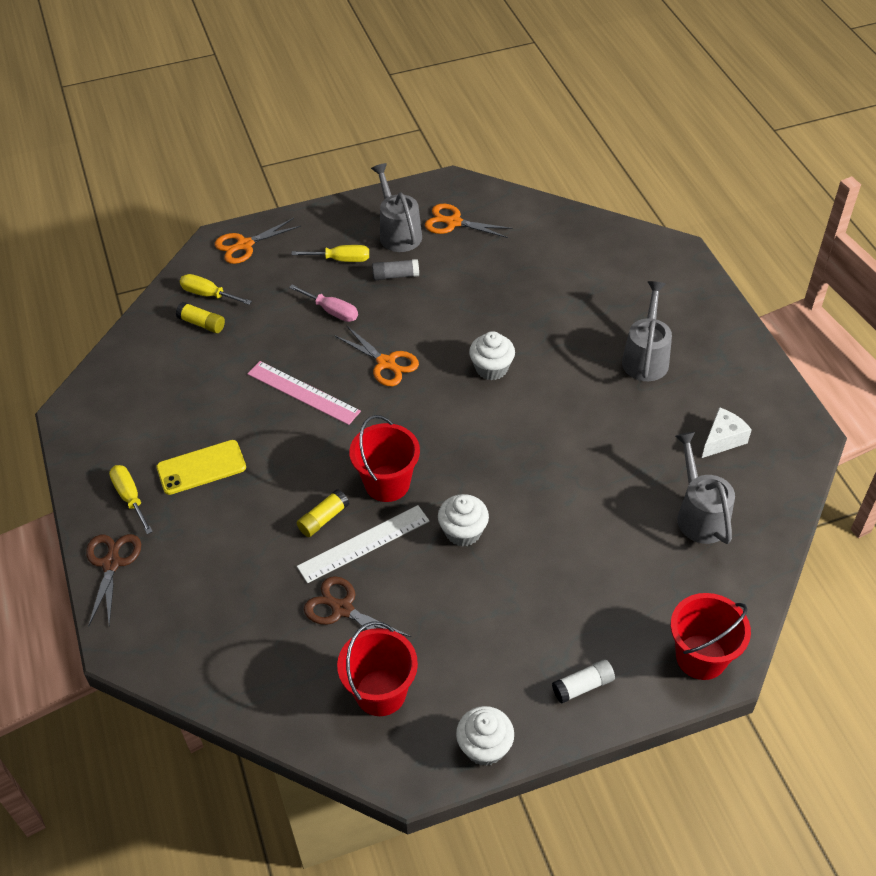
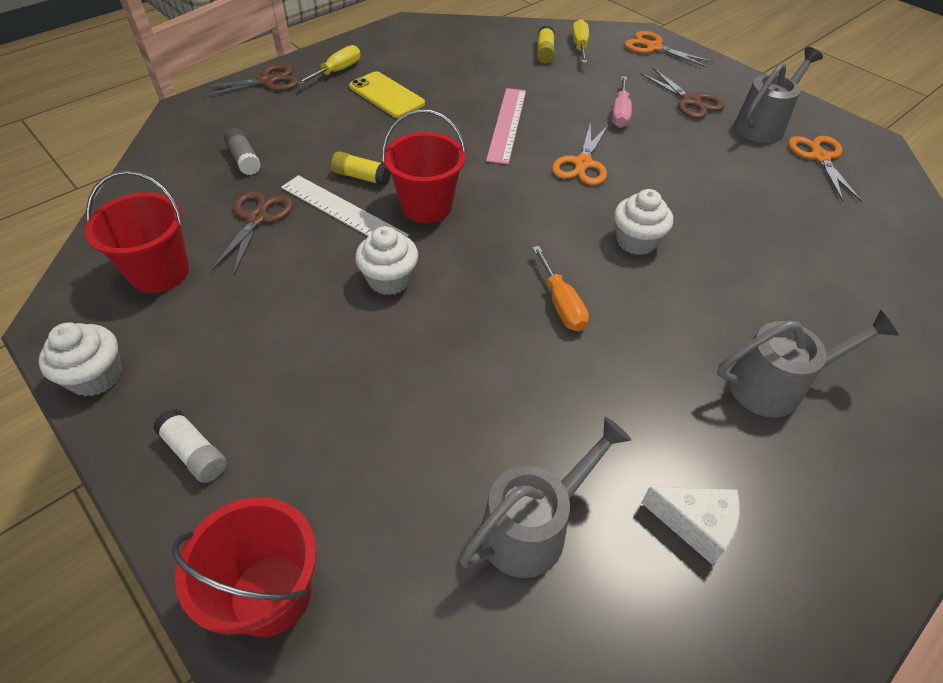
camera: 65 degrees right, 0 degrees up
(341, 260) = (690, 101): yellow screwdriver -> brown scissors
(395, 276) = (703, 139): grey glue stick -> grey glue stick (244, 159)
(534, 436) = (561, 304): none -> orange screwdriver

